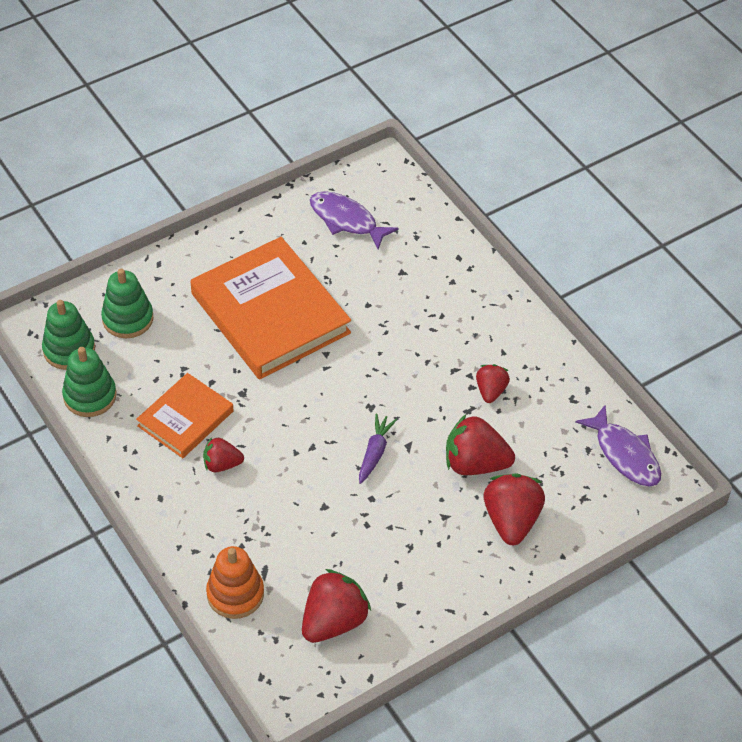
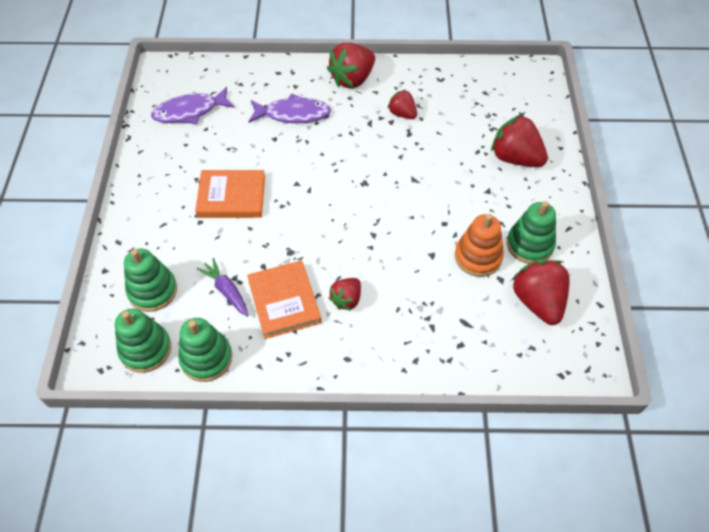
camera: 55 degrees left, 5 degrees up
(235, 594) = (474, 353): orange stacking toy -> orange stacking toy (478, 257)
(270, 313) = (231, 196): orange book -> orange book, size x0.55
(375, 452) = (406, 201): purple carrot -> purple carrot (226, 290)
(400, 584) = (529, 245): none -> green stacking toy
(475, 463) = (456, 152): red strawberry -> red strawberry (352, 79)
(624, 454) = (501, 78): purple fish -> purple fish (293, 114)

